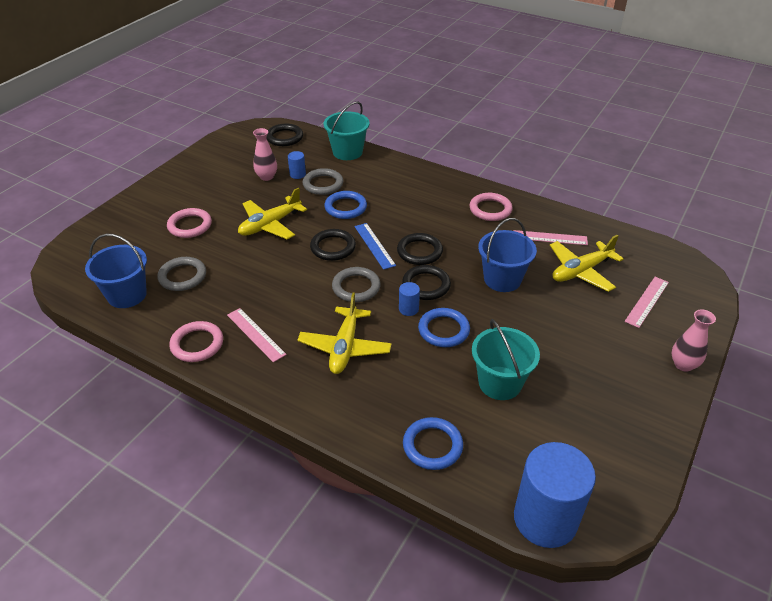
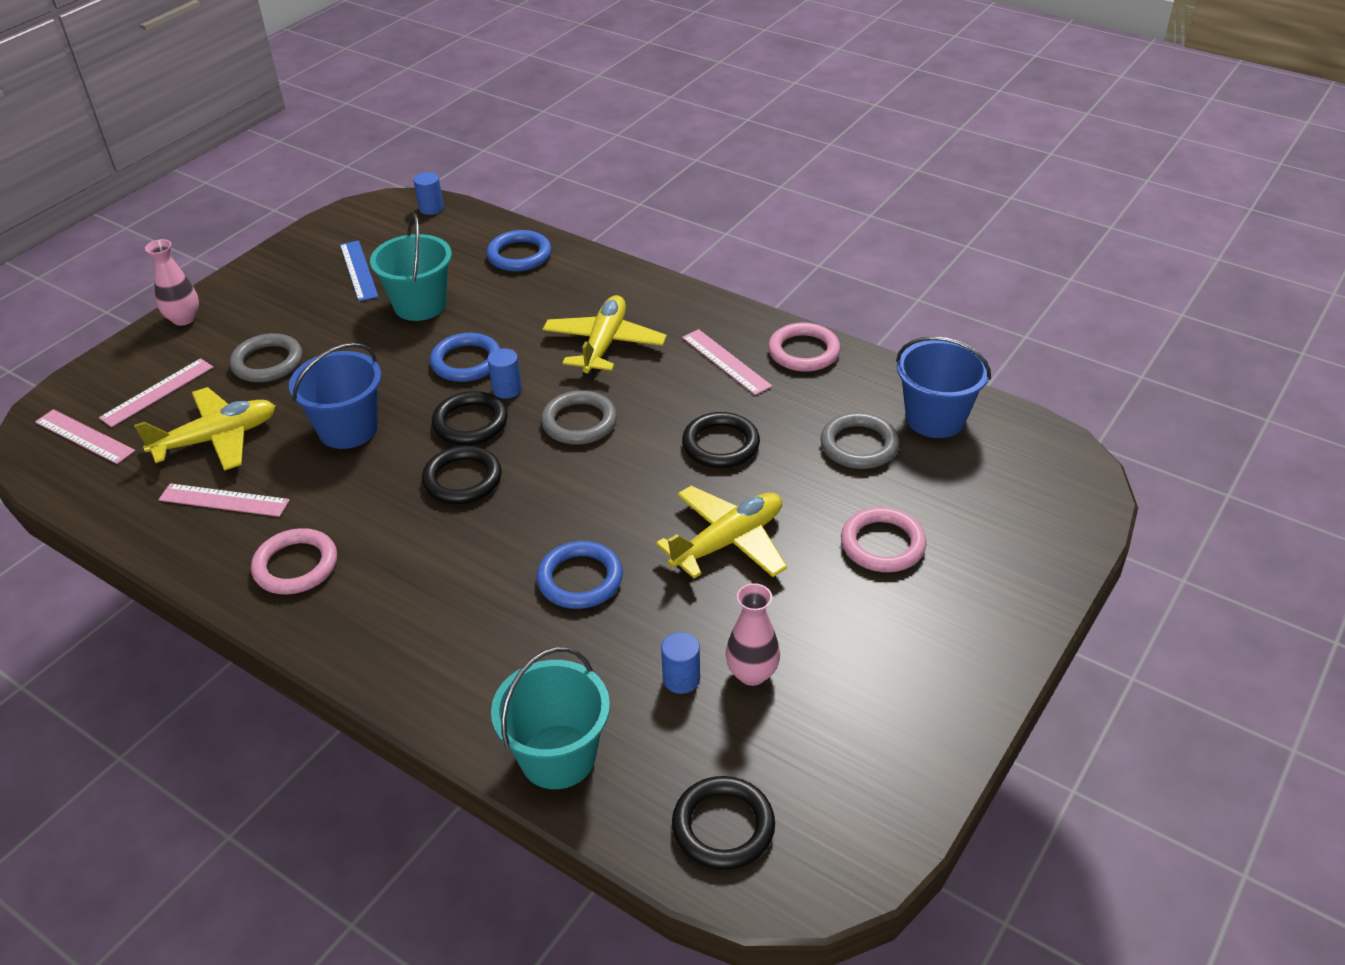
camera: 175 degrees left, 0 degrees up
(323, 184) = (623, 645): grey ring -> grey ring (267, 362)
(333, 247) = (611, 491): black ring -> black ring (720, 444)
(374, 245) = (537, 493): blue ruler -> blue ruler (358, 270)
(545, 519) = (431, 208): blue cylinder -> blue cylinder, size x0.42
(665, 271) = (84, 436): none -> pink ruler

